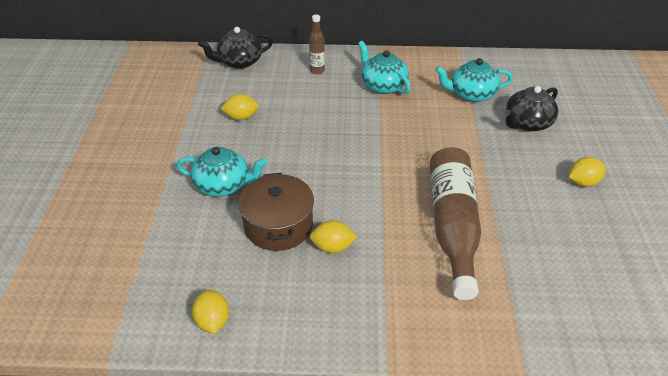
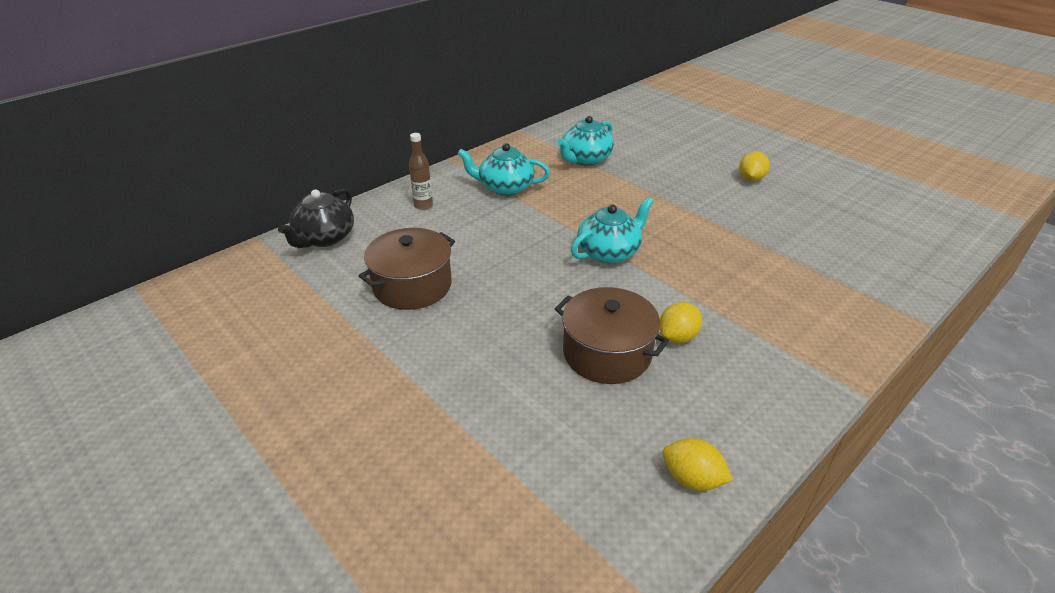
camera: 45 degrees left, 5 degrees down
(223, 185) = (497, 355): turquoise teapot -> turquoise teapot (609, 252)
(241, 117) = (412, 285): yellow lemon -> brown pot
(452, 226) = (728, 259): brown bottle -> none
(527, 123) = (655, 159): black teapot -> none

